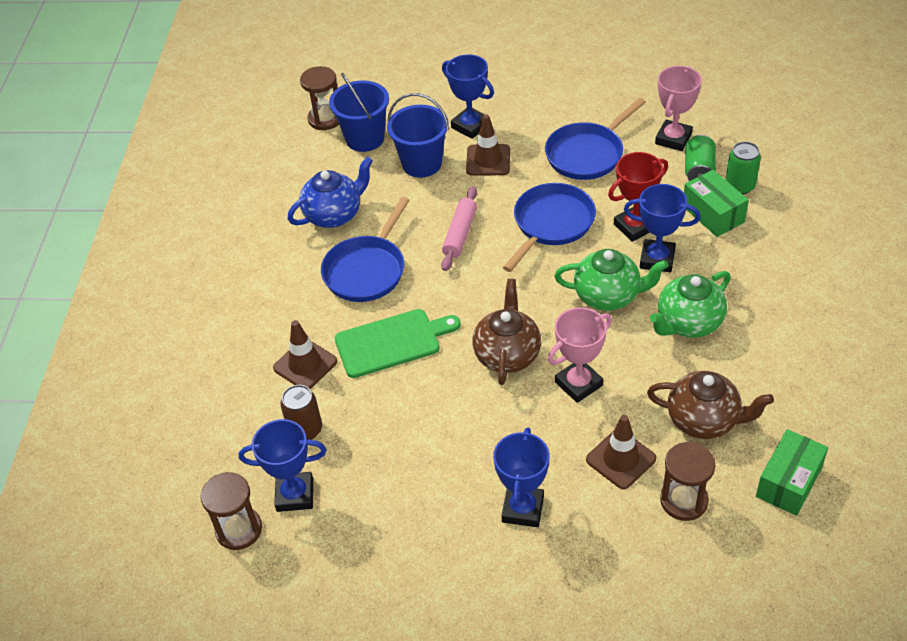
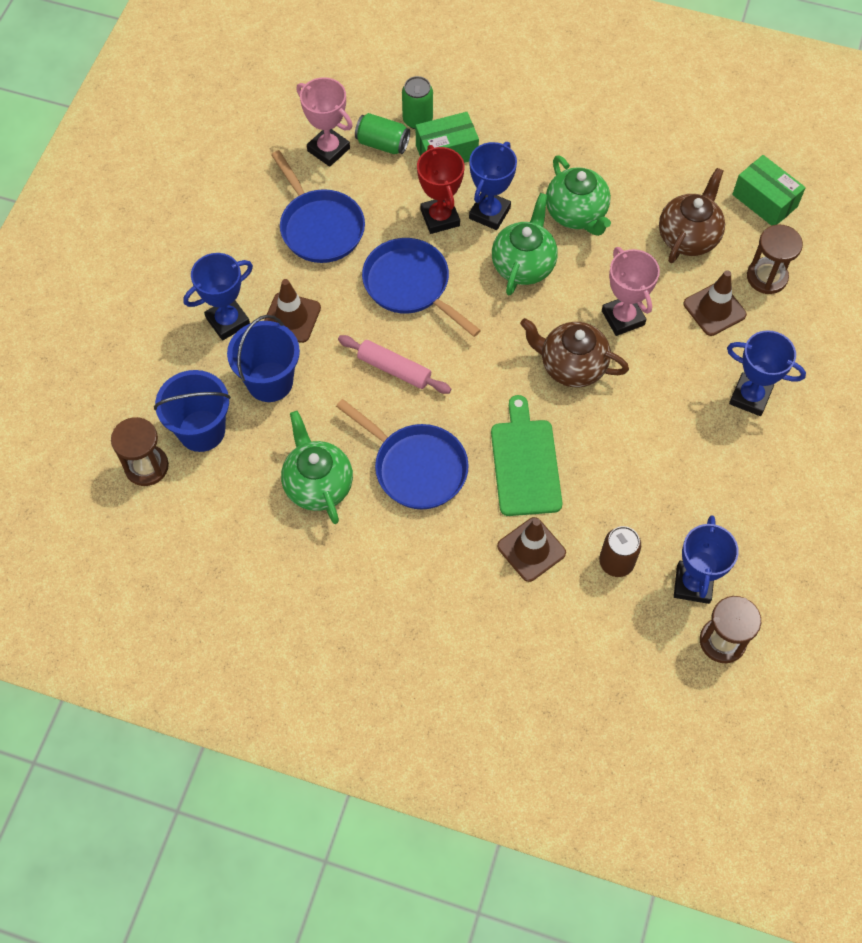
camera: 80 degrees left, 15 degrees up
(334, 215) = (318, 484): blue teapot -> green teapot

